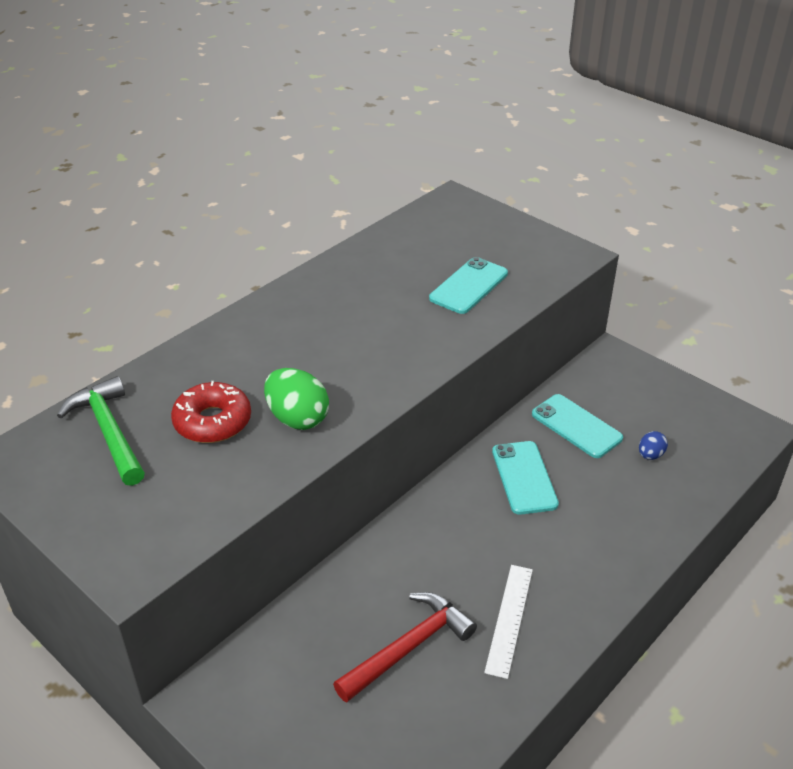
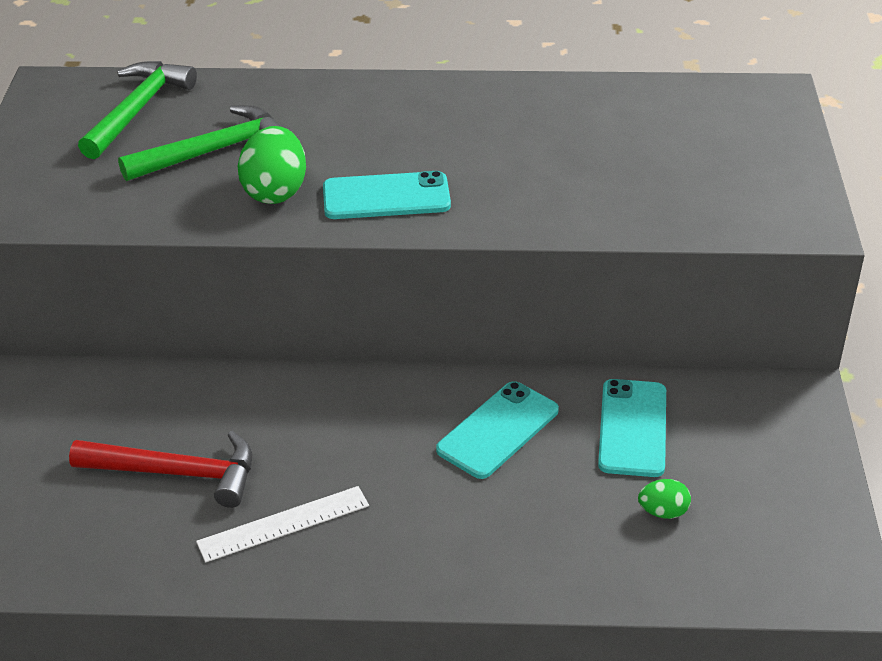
camera: 50 degrees right, 0 degrees up
(212, 422) = (213, 151): red donut -> green hammer
(468, 286) = (627, 182): turquoise phone -> turquoise phone (386, 197)
(650, 455) = (663, 512): blue egg -> green egg

